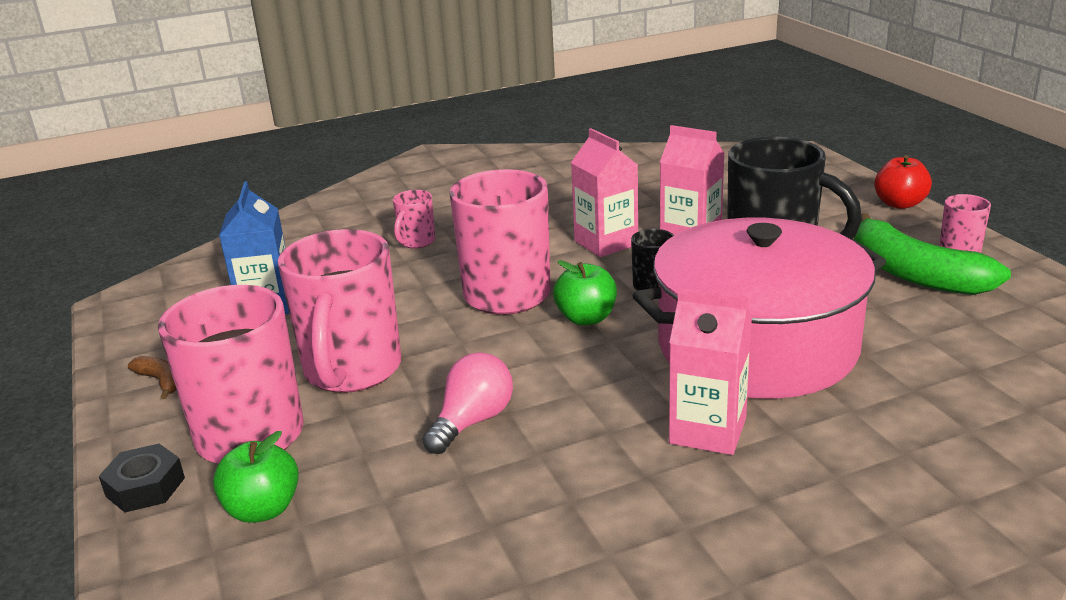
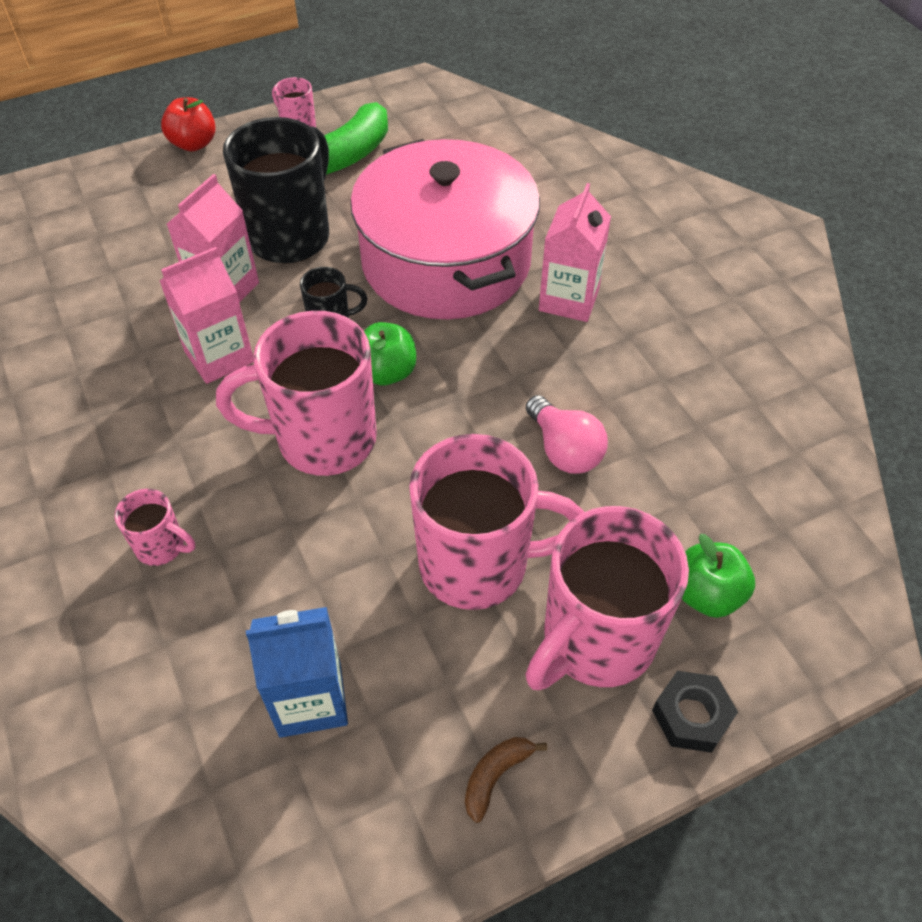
camera: 95 degrees left, 25 degrees up
(472, 421) = (564, 450): pink light bulb -> pink light bulb turned 150 degrees counterclockwise

